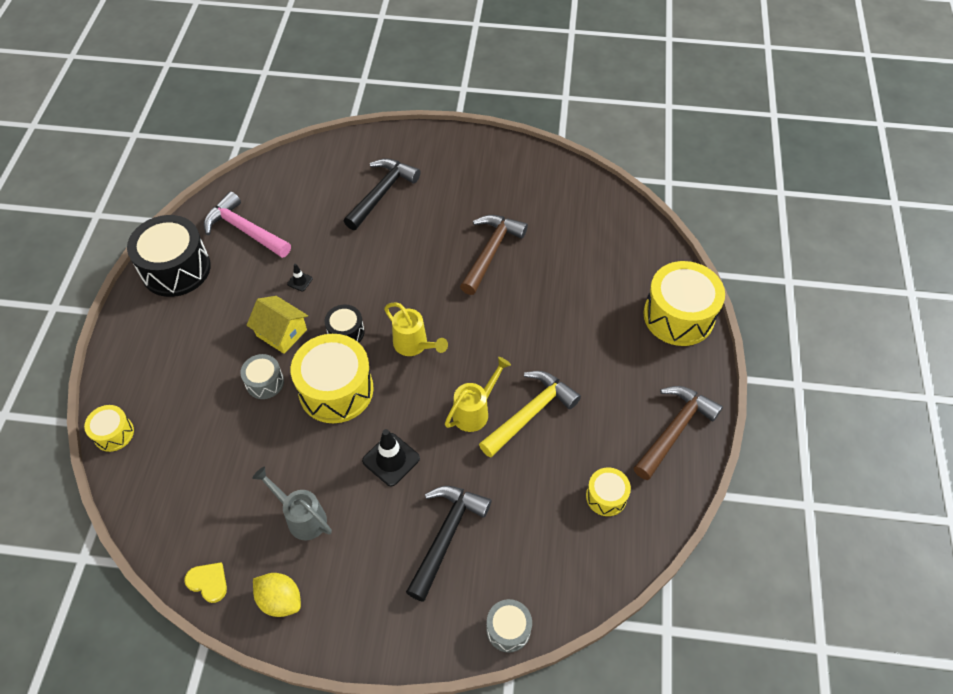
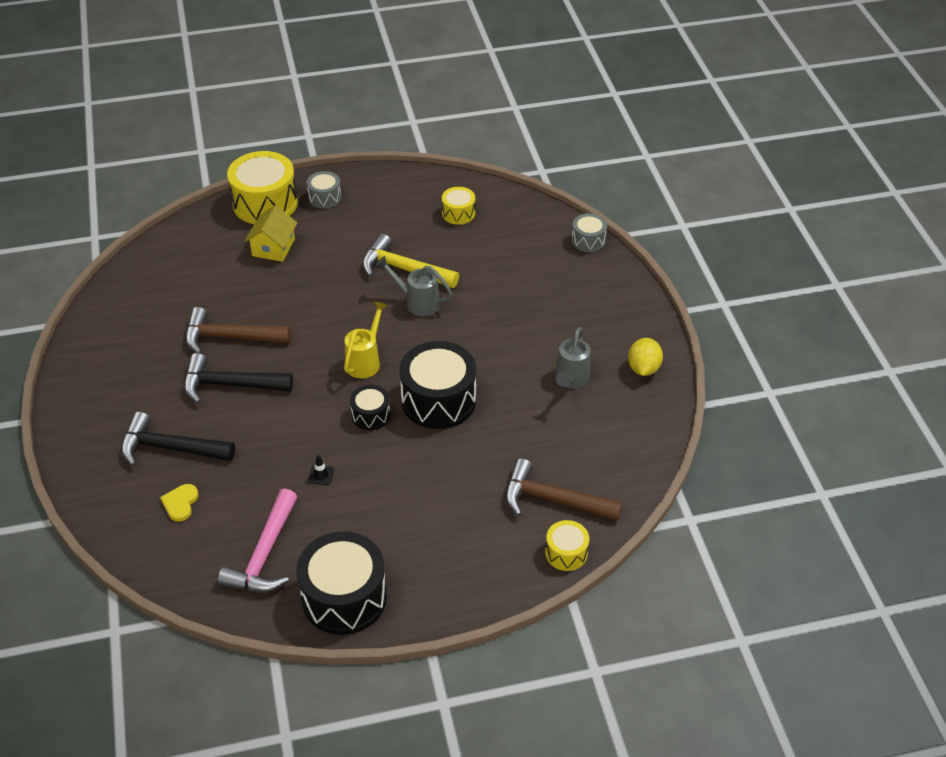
camera: 110 degrees left, 10 degrees down
(208, 582) = (657, 418): yellow heart -> yellow heart (180, 503)
(265, 382) = (454, 456): grey drum -> grey drum (325, 197)
(281, 333) = (392, 465): yellow house -> yellow house (273, 247)
(336, 390) = (438, 400): yellow drum -> black drum
(391, 459) = (489, 341): black traffic cone -> none
(446, 536) = (537, 290): black hammer -> black hammer (230, 385)
(475, 411) = (417, 302): yellow watering can -> grey watering can
(674, 430) = (382, 189): brown hammer -> brown hammer (553, 500)

